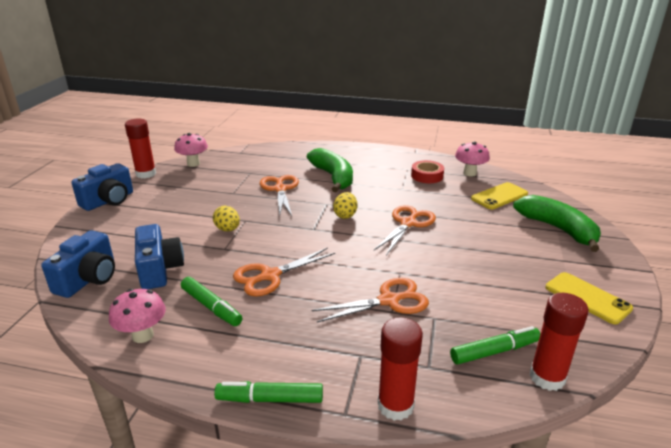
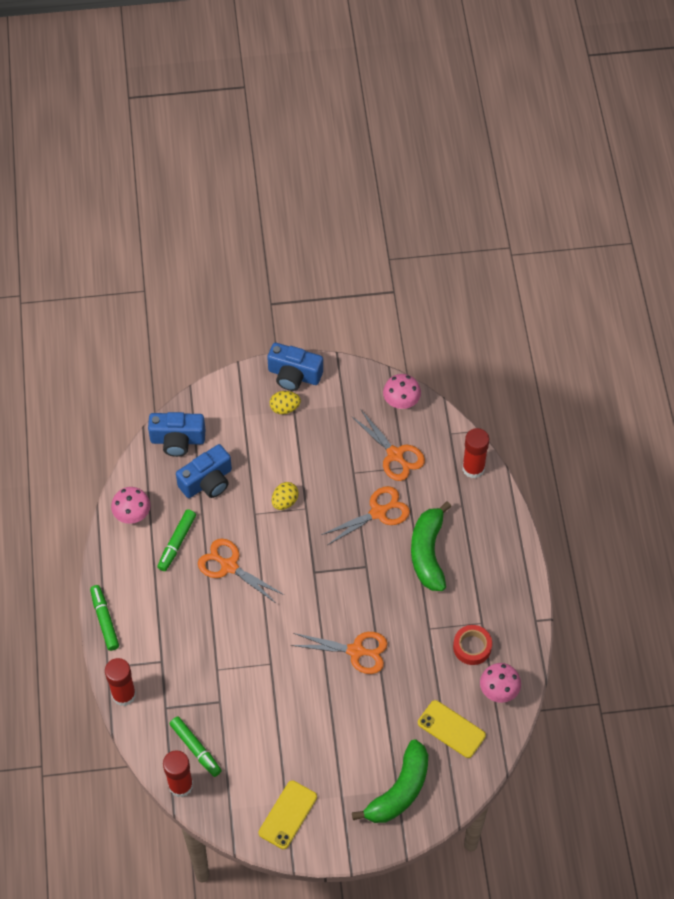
camera: 70 degrees right, 30 degrees up
(146, 174) = (359, 372): red glue stick -> red glue stick (473, 468)
(333, 177) = (428, 553): green banana -> green banana turned 135 degrees clockwise
(345, 215) = (350, 591): yellow egg -> yellow egg (285, 408)
(389, 301) = (229, 664): orange scissors -> orange scissors (395, 455)

